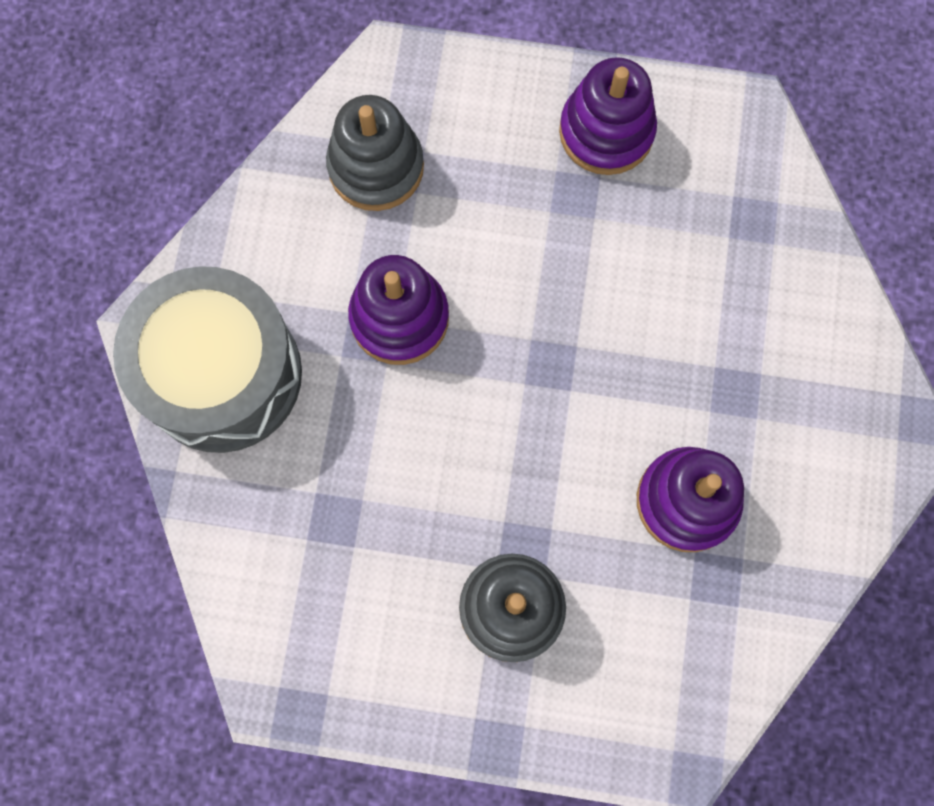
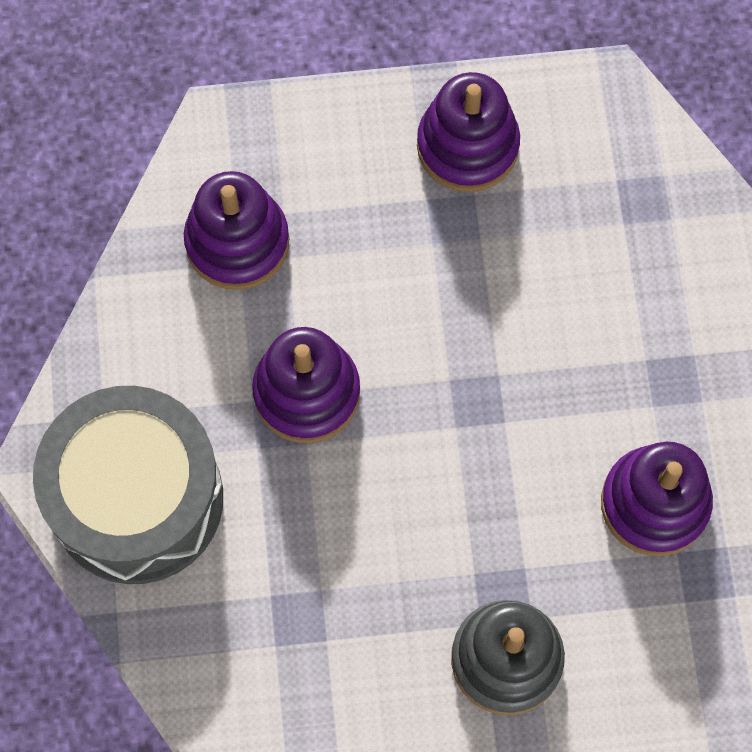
camera: 15 degrees left, 5 degrees down
(376, 167) = (237, 242): grey stacking toy -> purple stacking toy

